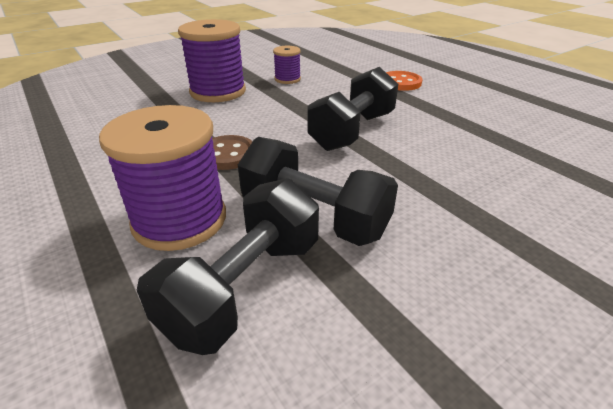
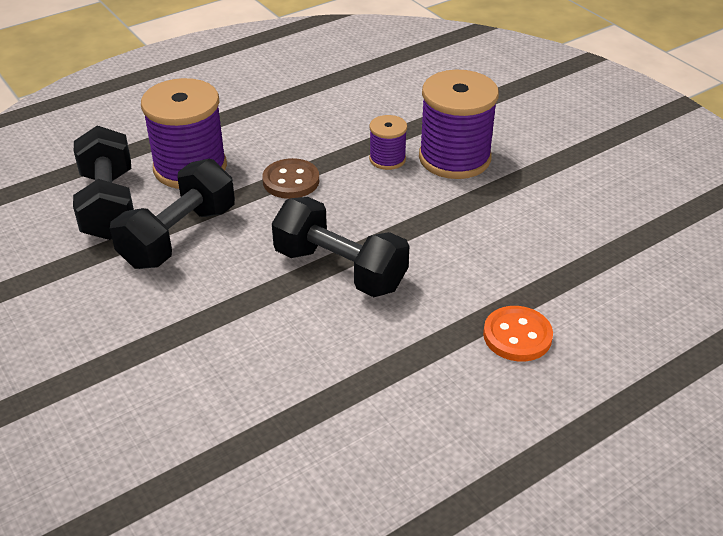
camera: 90 degrees right, 5 degrees up
(244, 287) = (109, 205): black dumbbell -> black dumbbell turned 45 degrees clockwise
(287, 79) = (511, 214): purple spool -> purple spool (387, 159)

